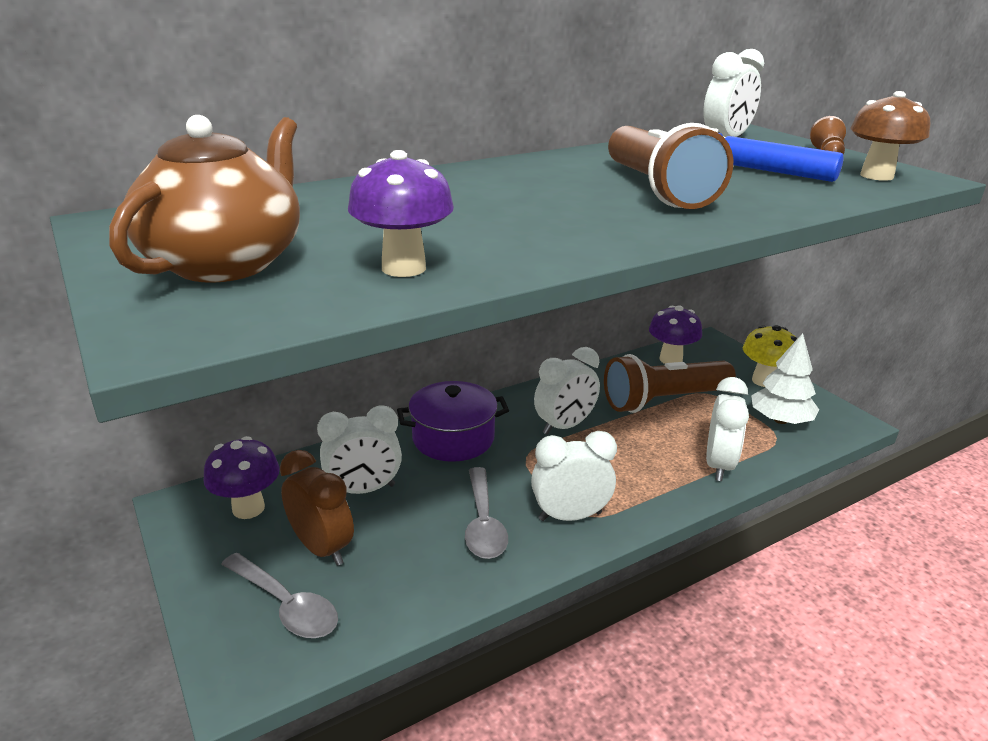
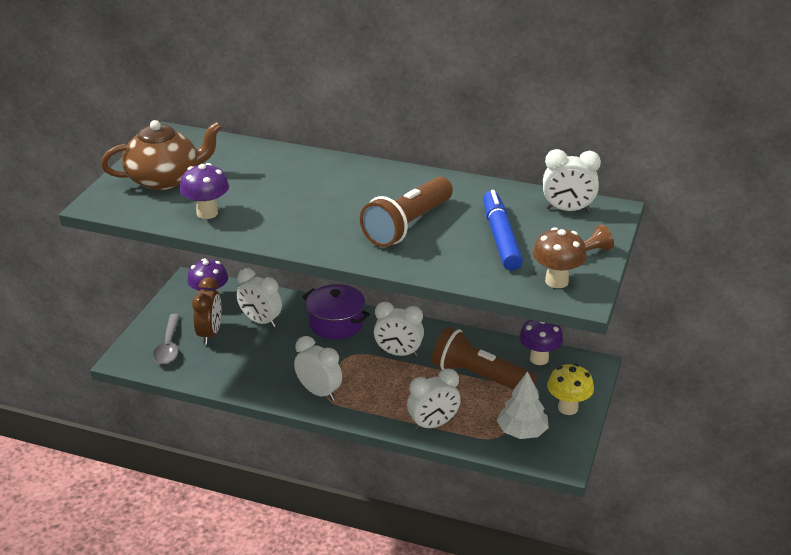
camera: 50 degrees right, 5 degrees up
(483, 523) = (280, 369): grey spoon -> none

